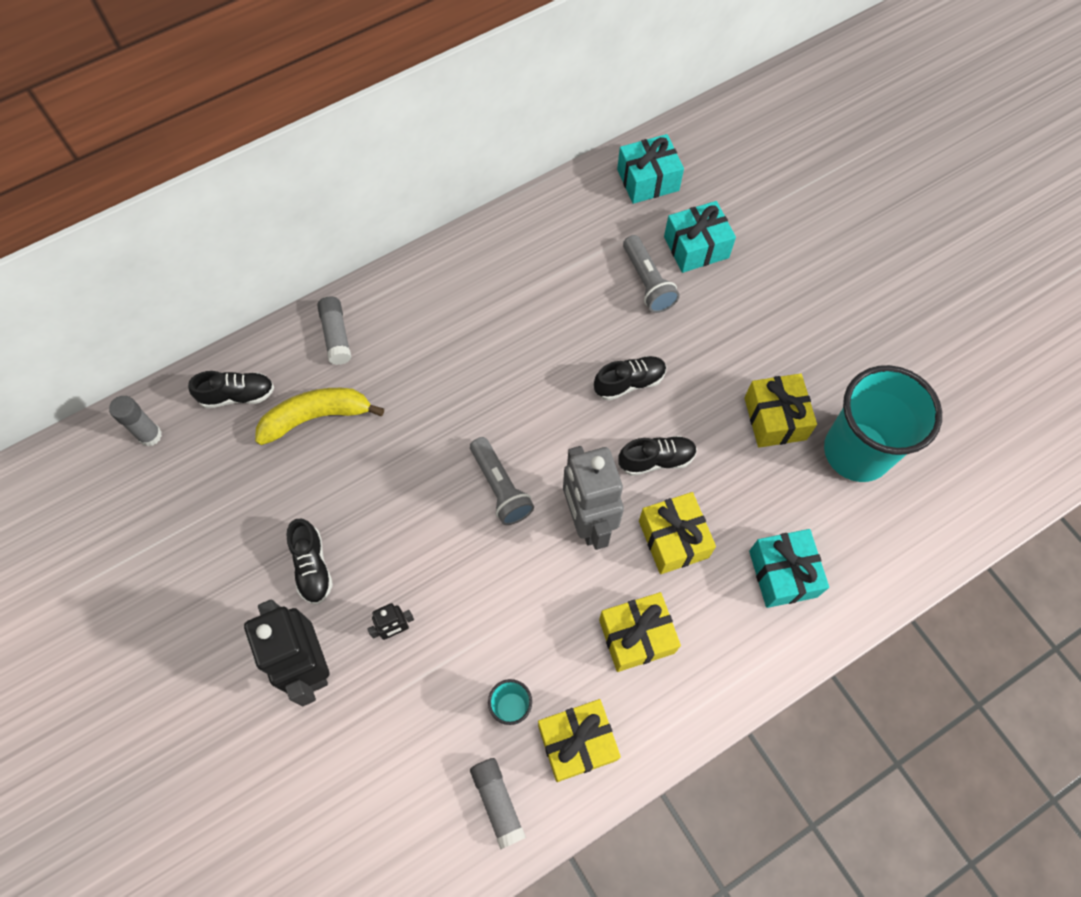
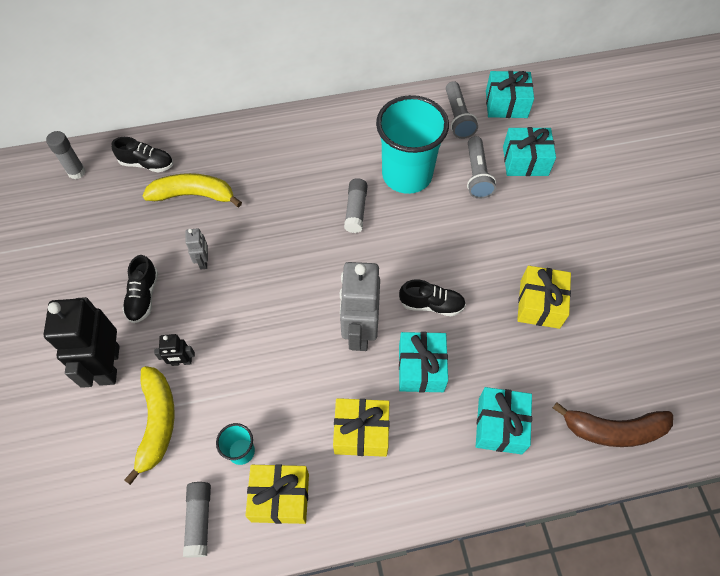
camera: 20 degrees right, 5 degrees down
(336, 335) = (233, 144): grey glue stick -> grey glue stick (356, 210)
(367, 497) = (204, 261): none -> grey robot
(399, 711) = (157, 422): none -> yellow banana
(500, 487) = (303, 286): grey flashlight -> grey flashlight (457, 117)
(629, 383) = (433, 242): black shoe -> none
(673, 539) = (421, 368): yellow gift -> turquoise gift
(856, 452) = (598, 351): turquoise cup -> turquoise cup (407, 175)
(901, 535) = (613, 430): none -> brown banana

